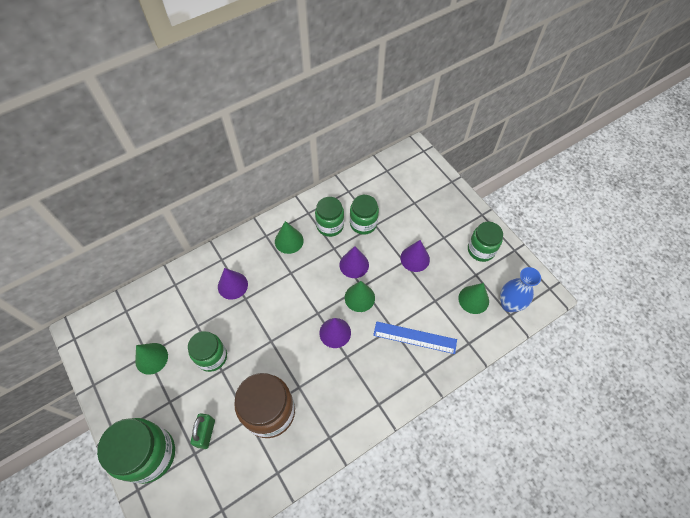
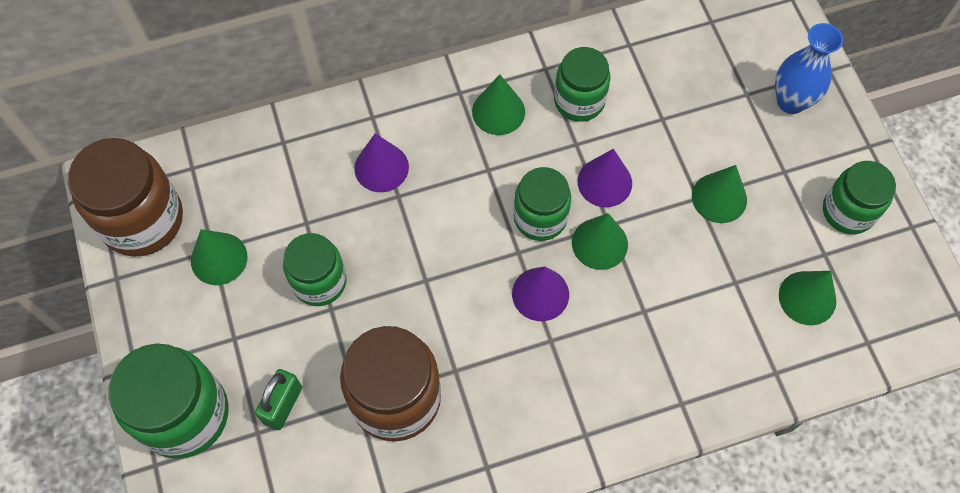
camera: 15 degrees right, 5 degrees up
(102, 347) = (142, 220): none -> brown jar
(363, 223) = (641, 111): green jar -> green jar (540, 217)
(415, 258) = (719, 198): purple cone -> green cone
(415, 337) = (680, 338): blue ruler -> none
(509, 304) = (871, 323): blue vase -> blue vase (791, 101)

